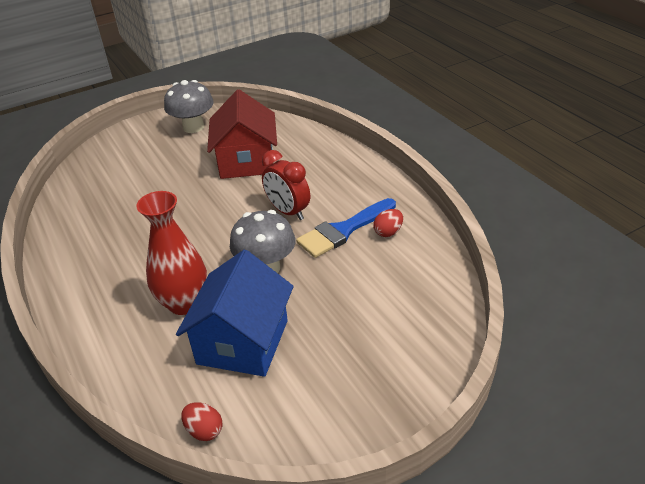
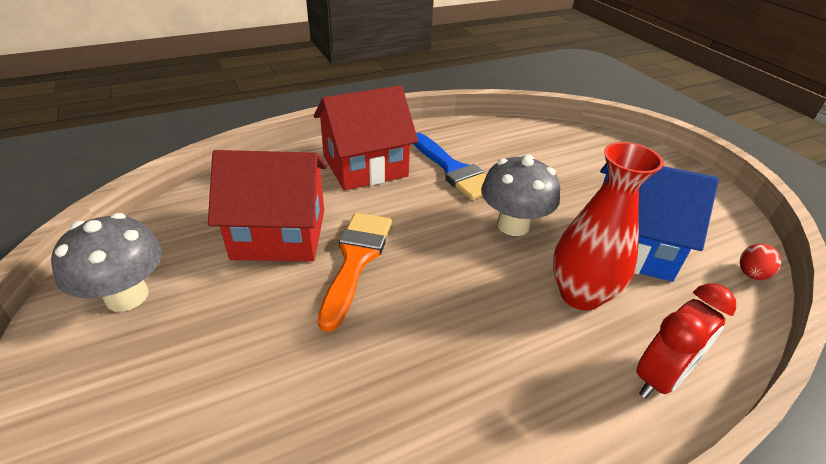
camera: 90 degrees left, 0 degrees up
(222, 195) = (356, 260): none -> orange brush
(288, 212) = (411, 204): red clock -> red clock (660, 377)
(337, 183) = (365, 166): none -> red house
(388, 232) = (460, 146): red egg -> none

